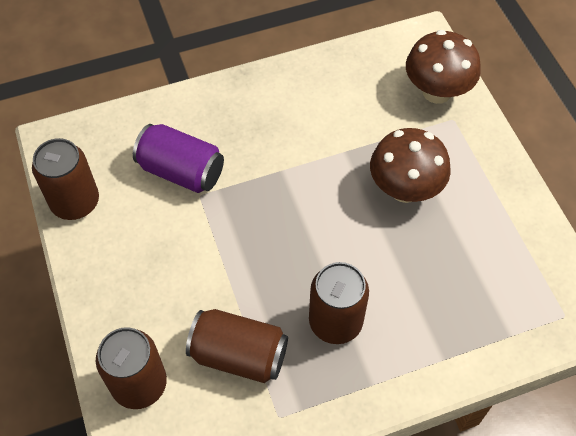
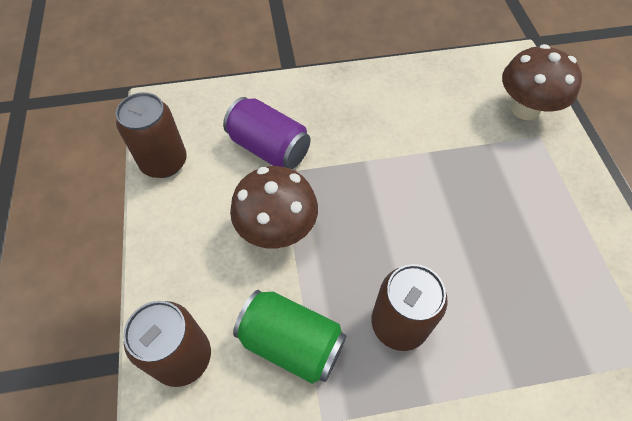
camera: 10 degrees right, 0 degrees up
(239, 355) = (291, 343): brown can -> green can
(405, 189) = (486, 196): brown mushroom -> brown mushroom (277, 229)

